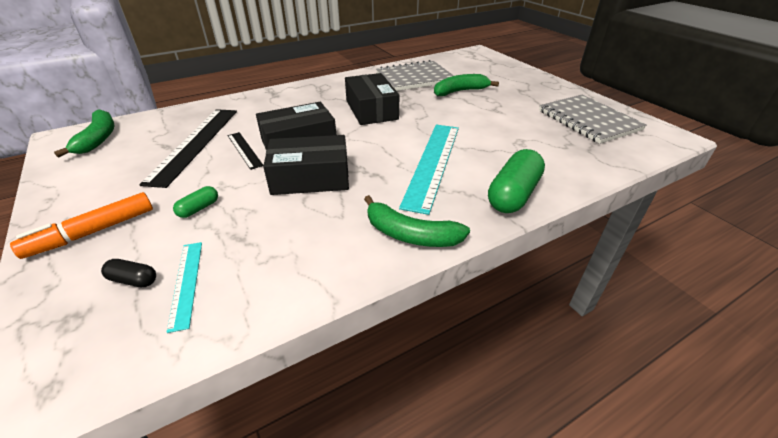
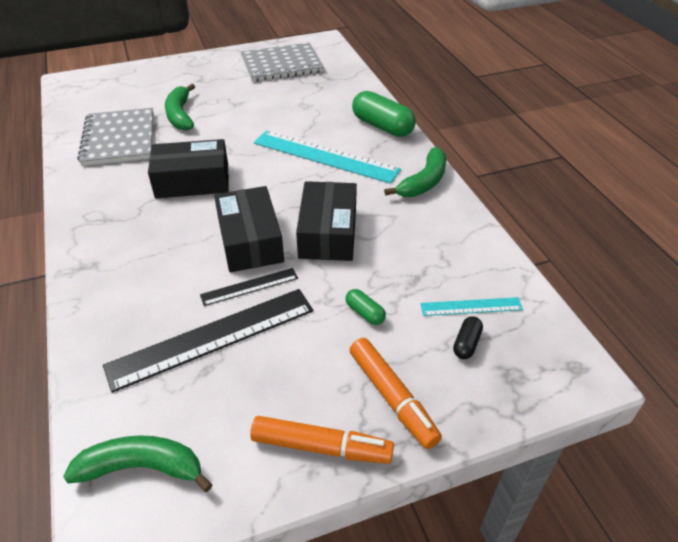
camera: 80 degrees left, 5 degrees up
(67, 200) = (321, 447): none -> orange marker
(195, 143) = (212, 337): black ruler -> black ruler turned 45 degrees counterclockwise

